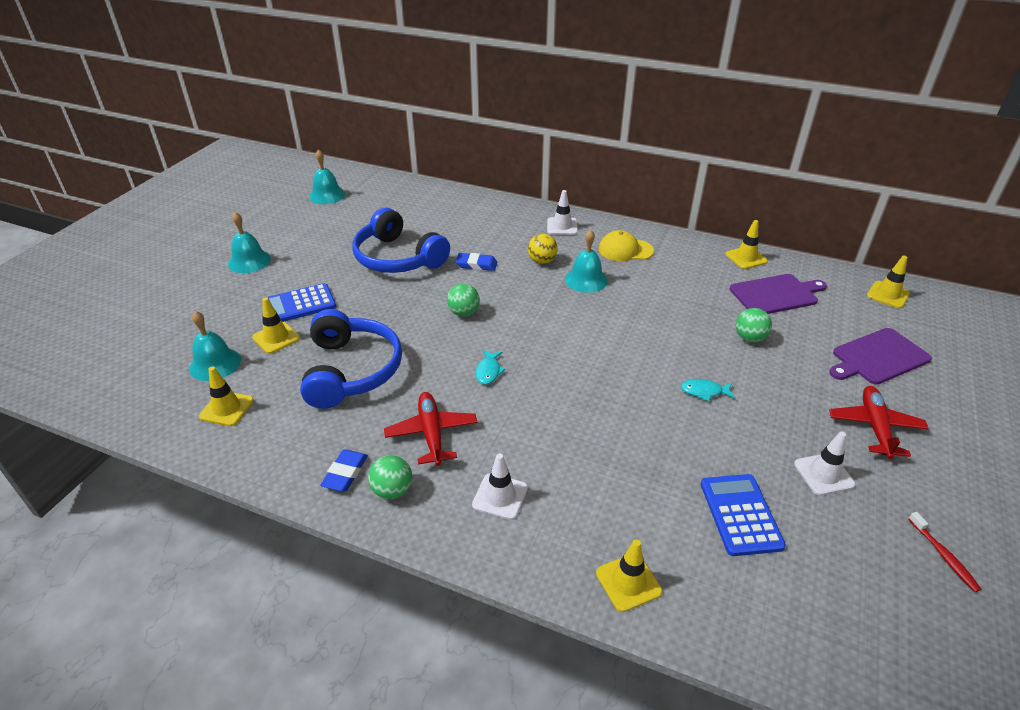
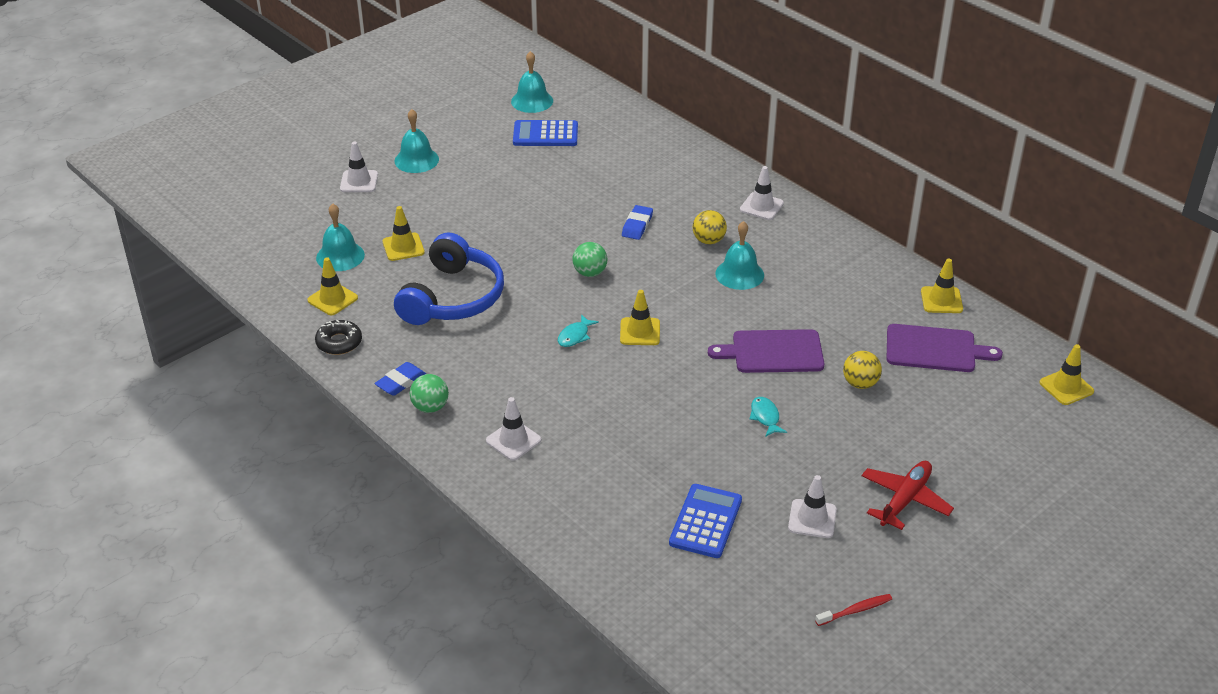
camera: 25 degrees right, 0 degrees up
(202, 292) = (359, 182): none -> white traffic cone
(255, 452) = (339, 342): none -> black donut
(299, 304) = (440, 220): blue calculator -> blue calculator (545, 134)
(398, 258) = (562, 196): blue headphones -> none
(431, 433) = (489, 373): red plane -> none
(476, 264) = (637, 225): blue eraser -> blue eraser turned 75 degrees clockwise
(625, 250) = (810, 253): yellow cap -> none
(628, 582) = (571, 533): yellow traffic cone -> yellow traffic cone (640, 332)
(704, 391) = (765, 417): turquoise fish -> turquoise fish turned 45 degrees clockwise
(749, 338) = (860, 383): green ball -> yellow ball
(877, 357) = (980, 443): purple cutting board -> purple cutting board (773, 352)
(943, 556) = (855, 610): red toothbrush -> red toothbrush turned 120 degrees counterclockwise

